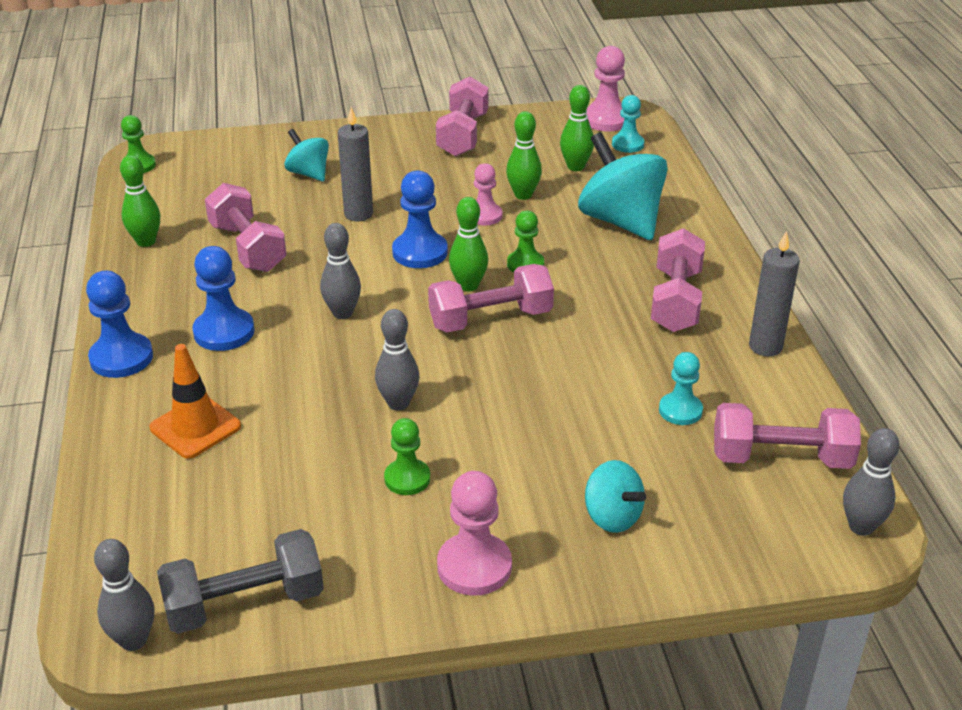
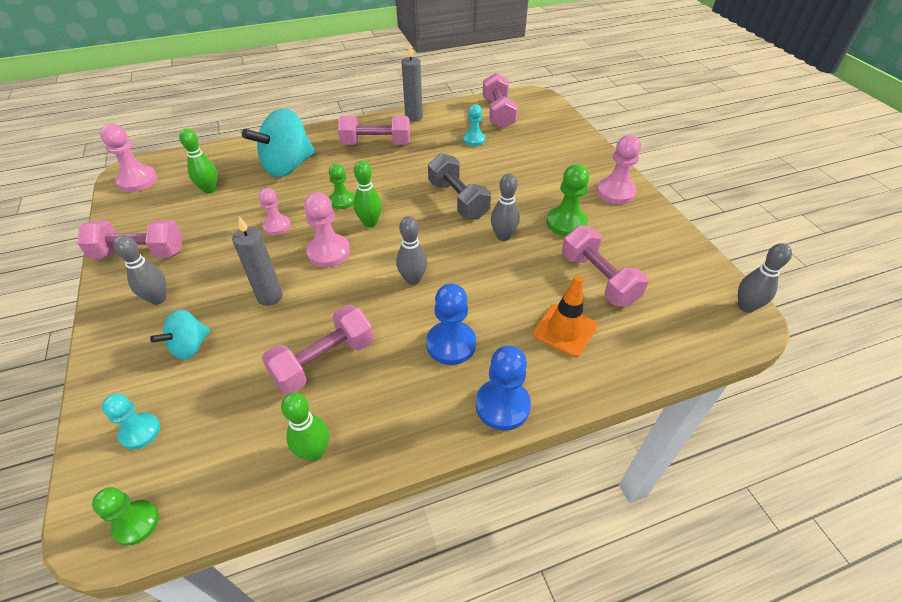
camera: 100 degrees left, 10 degrees up
(245, 603) = (690, 267): grey dumbbell -> grey dumbbell (458, 200)
(407, 478) = (566, 223): green pawn -> green pawn, size x1.51
(420, 252) = (329, 252): blue pawn -> pink pawn
(490, 319) = (407, 209): pink dumbbell -> pink dumbbell (598, 279)
(523, 195) = (248, 210): green bowling pin -> none
(612, 517) = (559, 155): turquoise spinning top -> none
(627, 144) = (181, 169): turquoise pawn -> turquoise pawn (140, 432)
(861, 527) = (533, 97): grey bowling pin -> grey bowling pin (158, 299)

